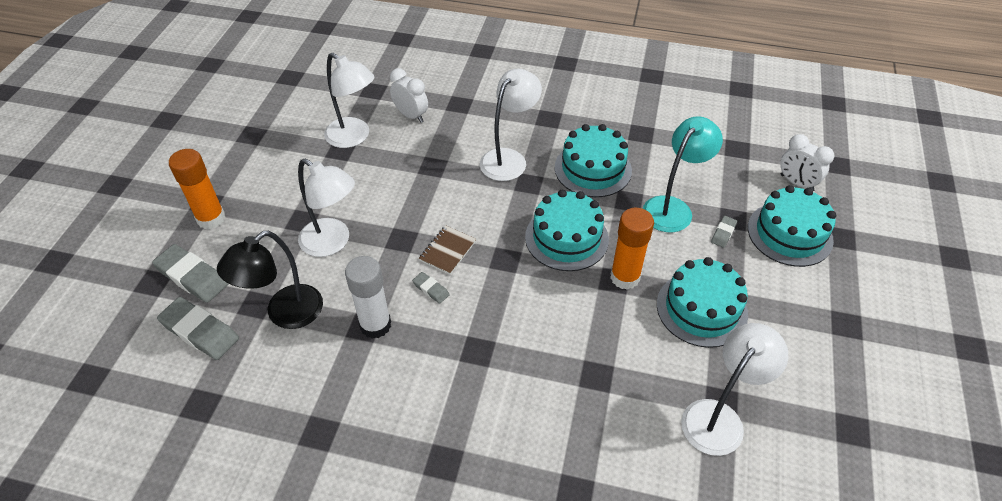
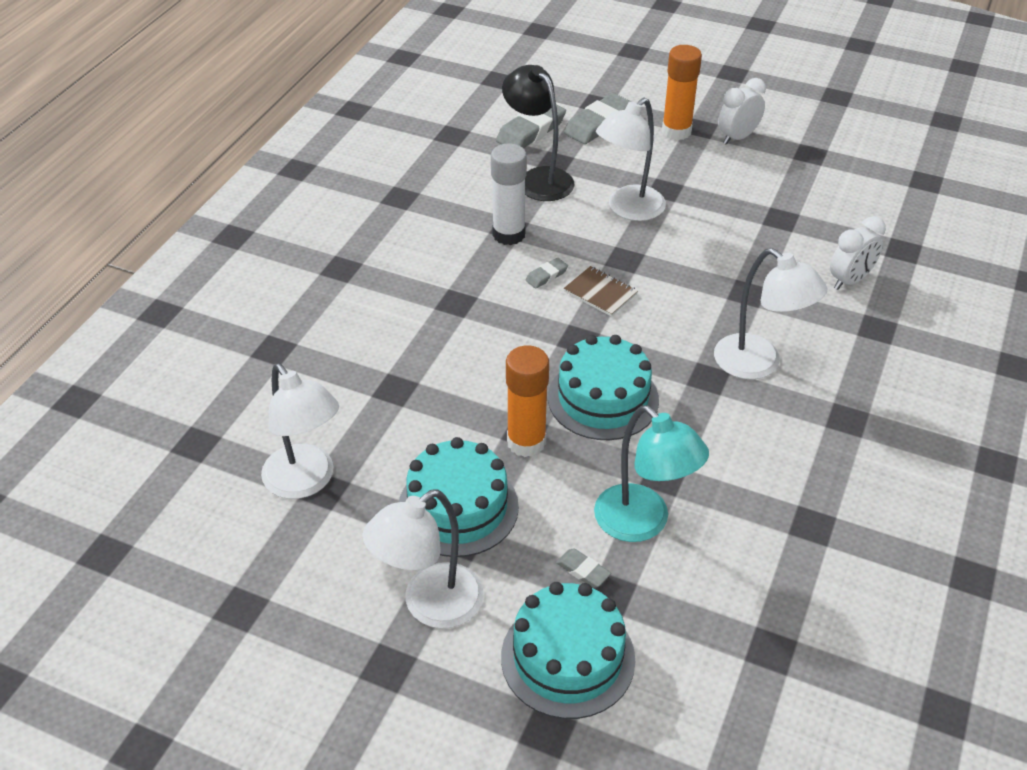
camera: 100 degrees right, 5 degrees down
(354, 137) = (804, 230): white lamp -> white lamp (430, 605)
(593, 169) = (732, 449): turquoise cake -> none
(796, 183) = (679, 711): white clock -> white clock (737, 137)

